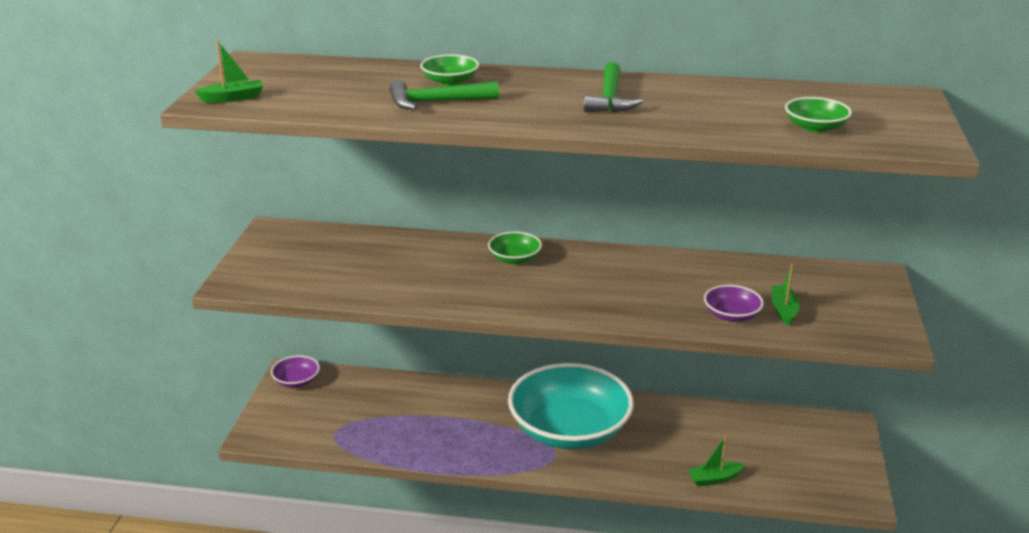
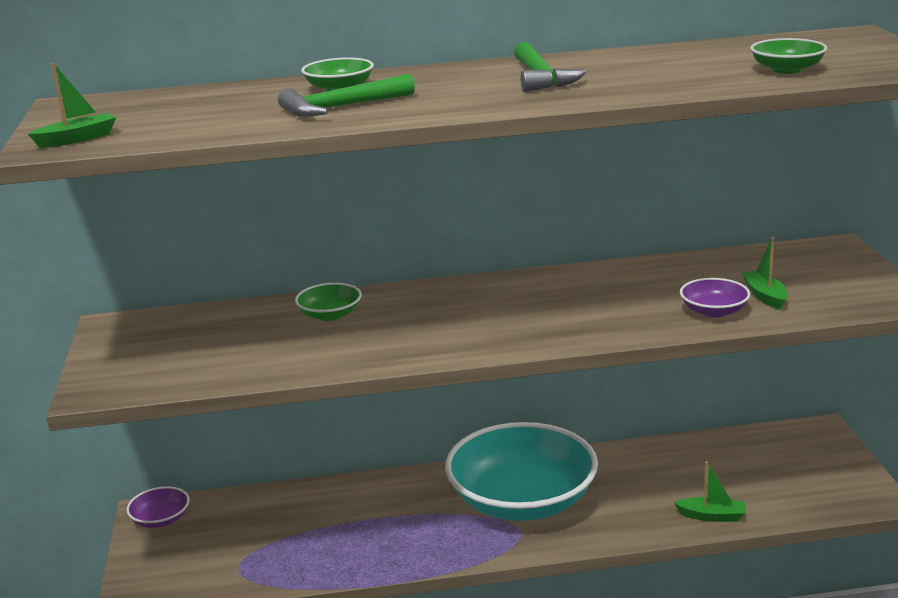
camera: 15 degrees left, 5 degrees down
(514, 258) = (432, 301): green bowl -> green bowl (330, 315)
(714, 479) = (712, 516): green boat -> green boat turned 135 degrees counterclockwise

